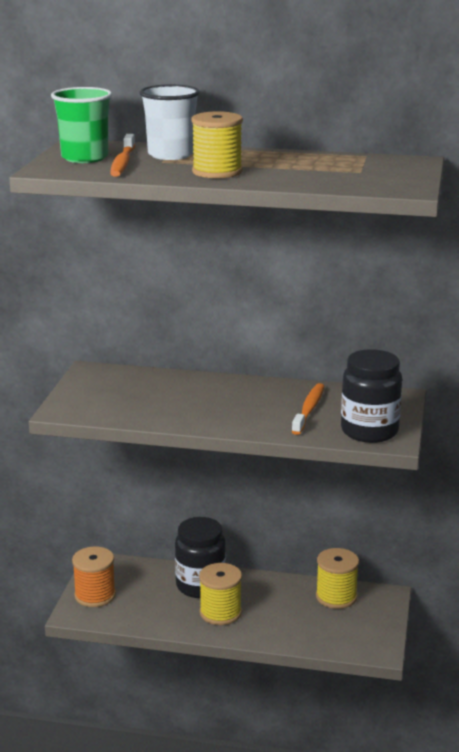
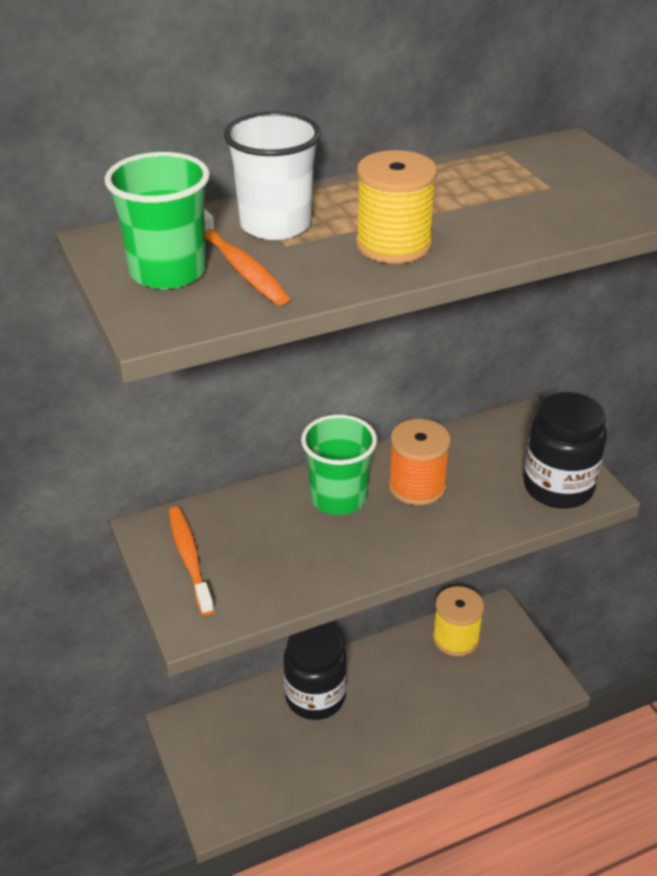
camera: 35 degrees left, 15 degrees up
(95, 595) = (215, 776): orange spool -> orange spool (417, 486)
(217, 391) = (338, 498): none -> green cup
(220, 613) = (368, 723): yellow spool -> none
(309, 409) = (465, 481): orange toothbrush -> orange toothbrush (189, 558)

